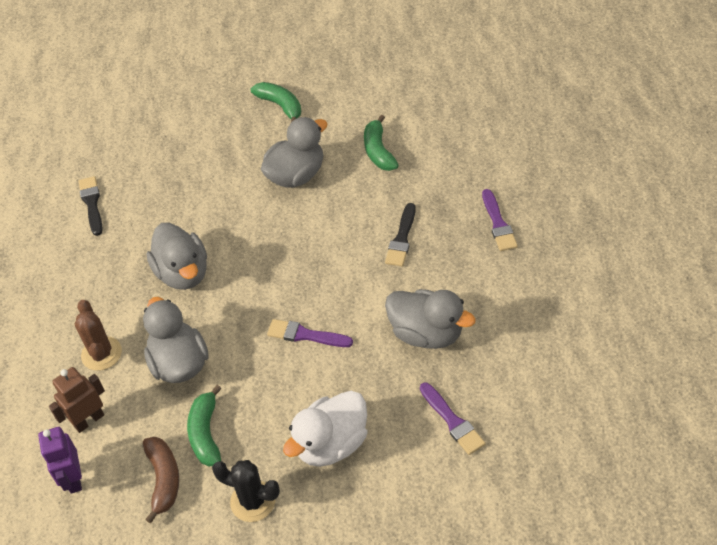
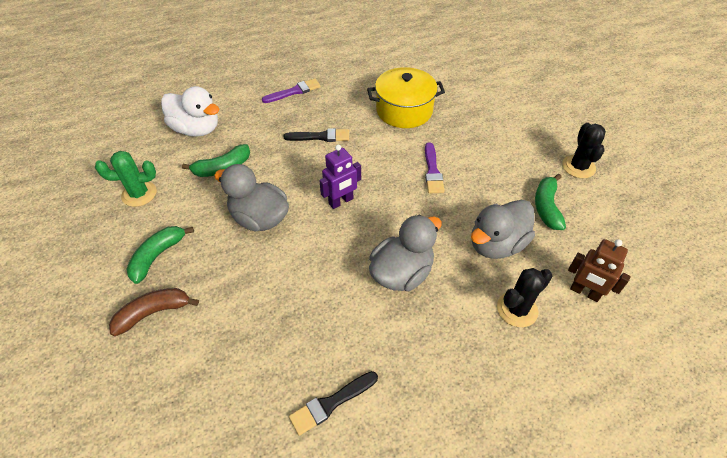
camera: 110 degrees left, 0 degrees up
(73, 479) = (639, 282): purple robot -> purple robot (341, 201)
(101, 354) = (517, 309): brown cactus -> black cactus
(163, 479) = (598, 221): brown banana -> brown banana (153, 313)
(206, 433) = (546, 207): green banana -> green banana turned 120 degrees clockwise
(331, 444) = (513, 138): white duck -> white duck (196, 129)
(363, 91) = (139, 194): none -> green cactus
(426, 333) = (404, 110): grey duck -> yellow pot
(452, 421) = (465, 89): purple brush -> none

